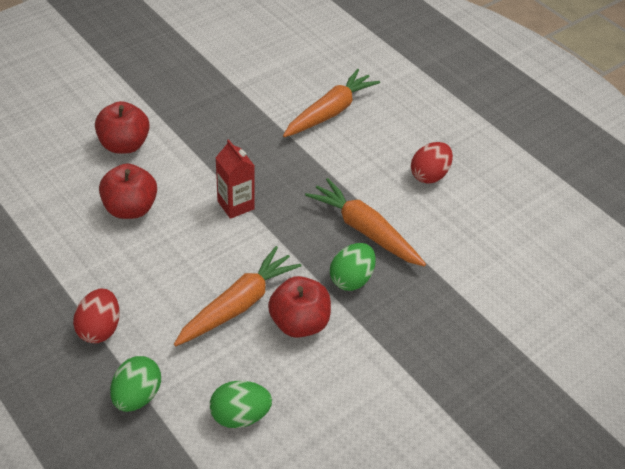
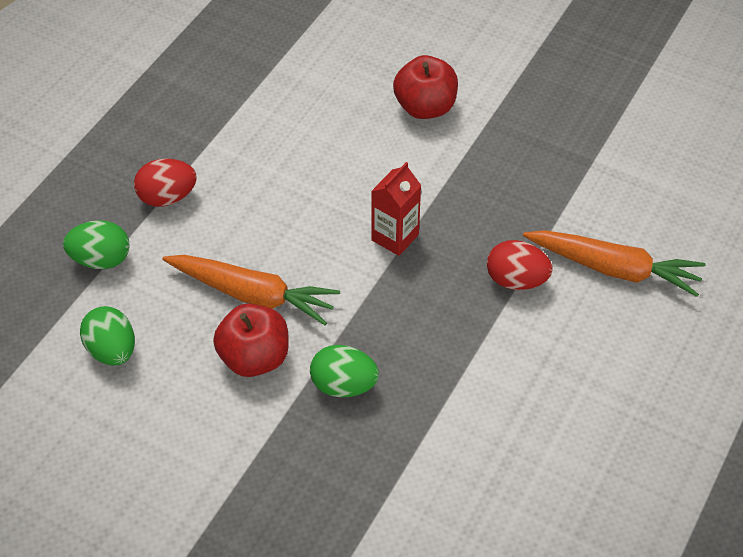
camera: 70 degrees right, 5 degrees up
(130, 208) = (335, 152): red apple -> none
(365, 230) = (429, 373): orange carrot -> none
(429, 175) = (569, 412): red egg -> red egg (516, 280)

